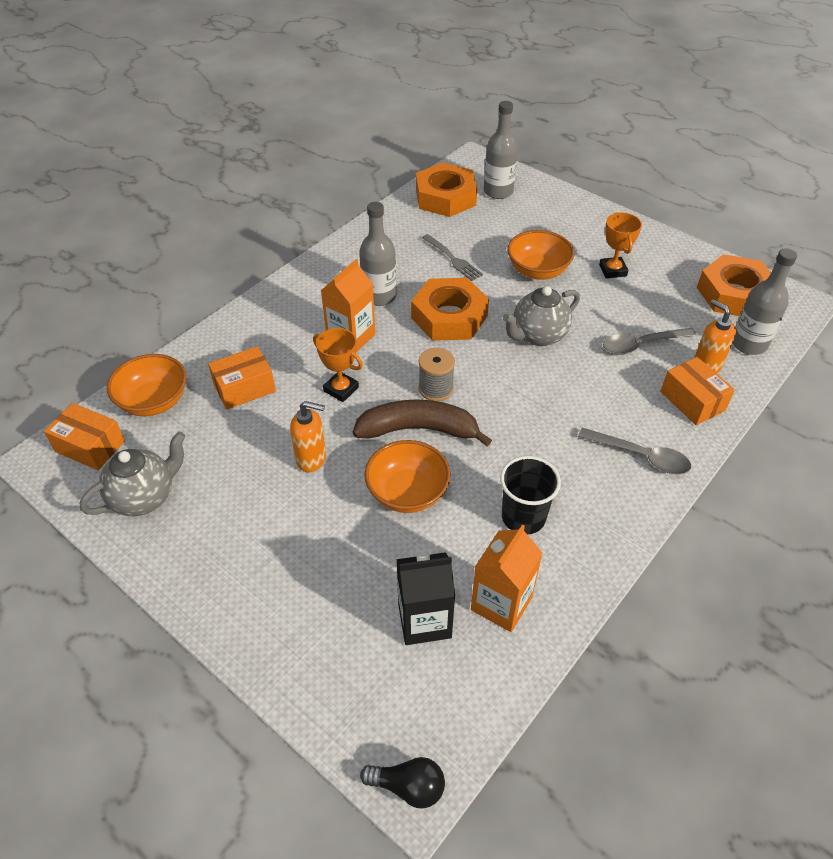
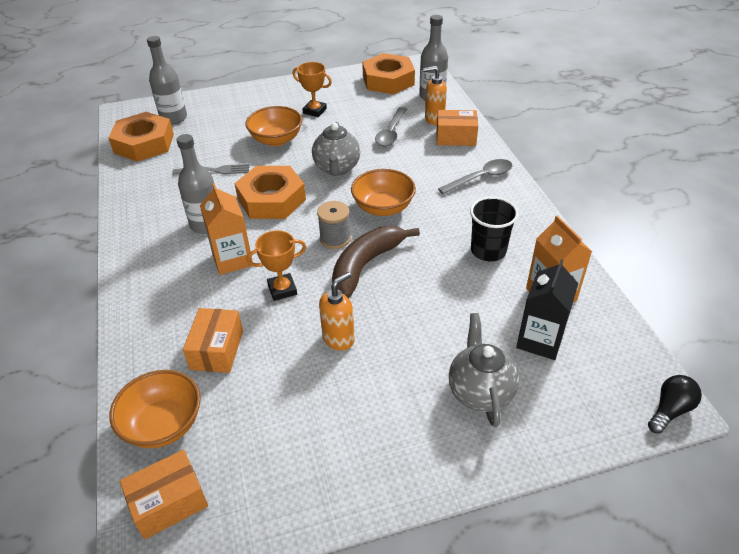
camera: 55 degrees left, 5 degrees down
(145, 497) = (277, 477): grey teapot -> grey teapot (480, 392)
(407, 492) = (420, 298): orange bowl -> orange bowl (383, 207)

